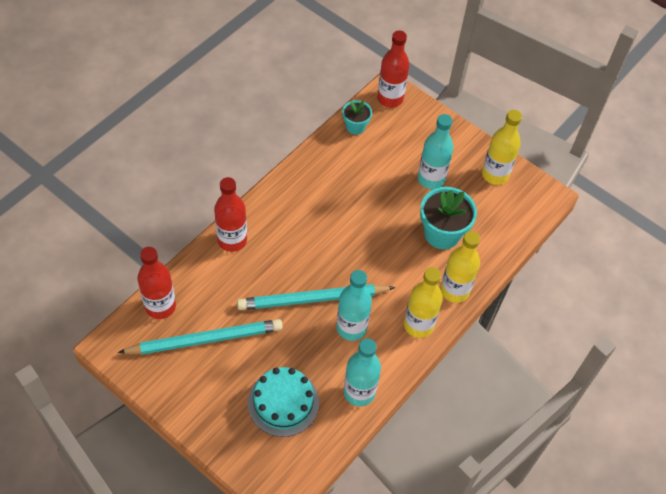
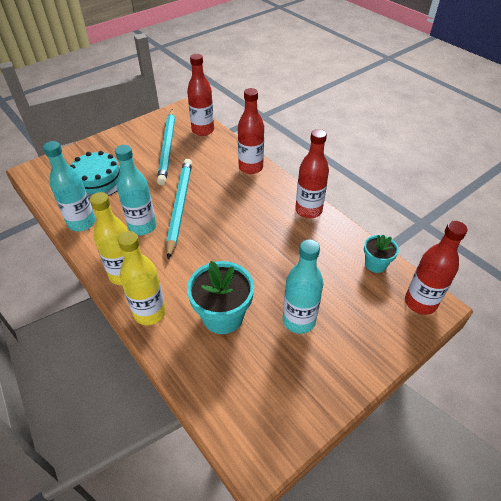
camera: 105 degrees right, 10 degrees down
(295, 180) = (308, 210): none -> red bottle
(495, 174) = (299, 395): yellow bottle -> none

